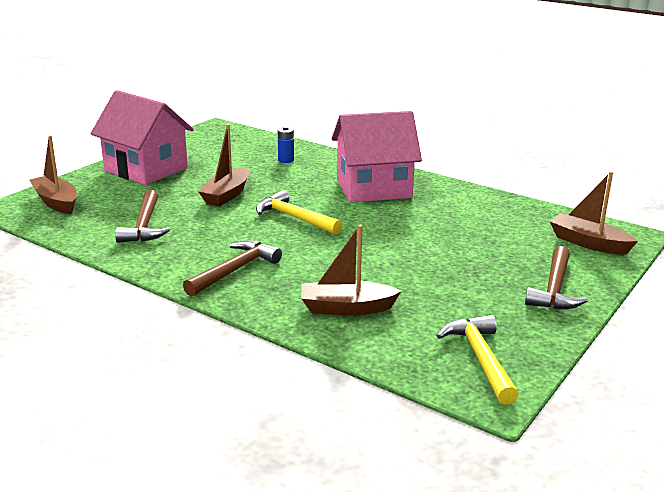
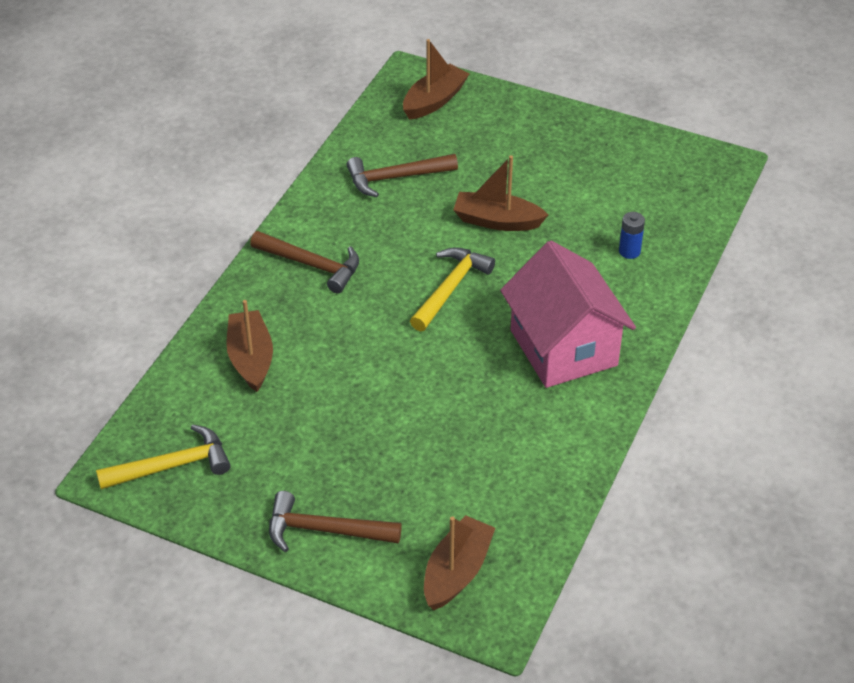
camera: 80 degrees right, 20 degrees up
(146, 169) = (549, 139): pink house -> none

